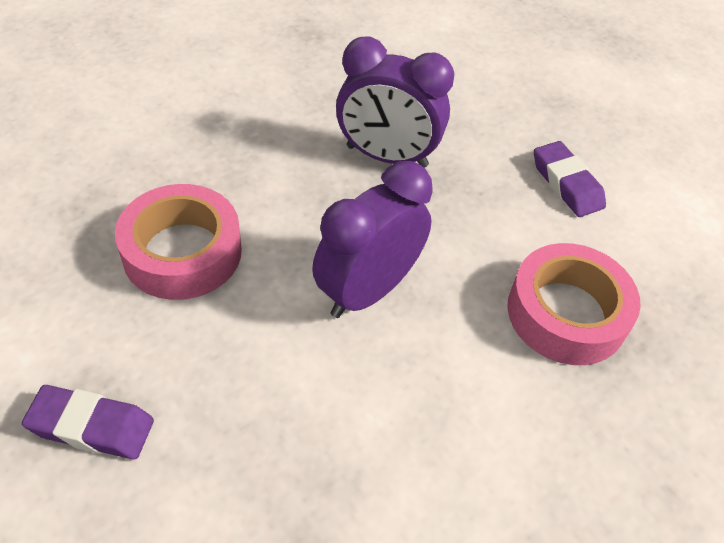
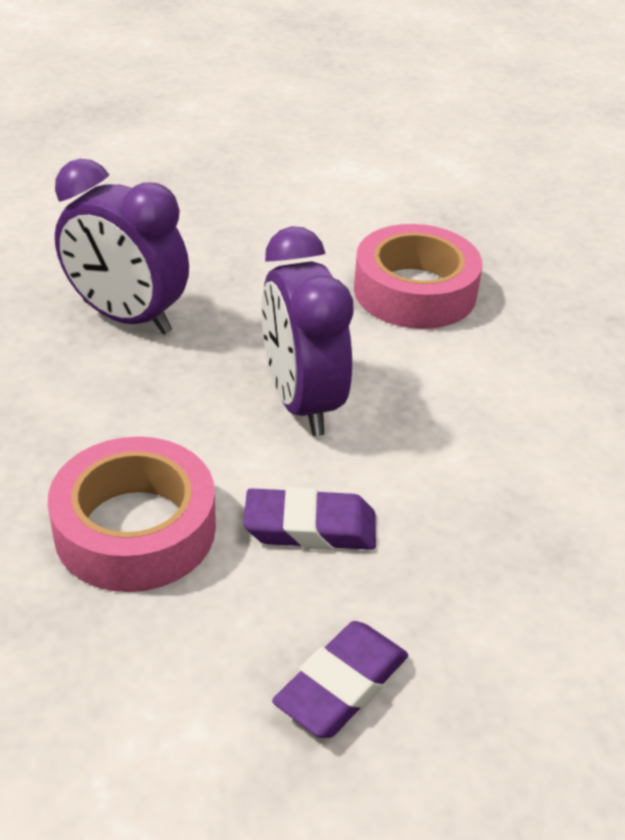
camera: 60 degrees left, 10 degrees down
(387, 156) = (127, 317): purple clock -> purple clock turned 75 degrees clockwise
(566, 184) = (266, 223): purple eraser -> purple eraser (310, 527)

